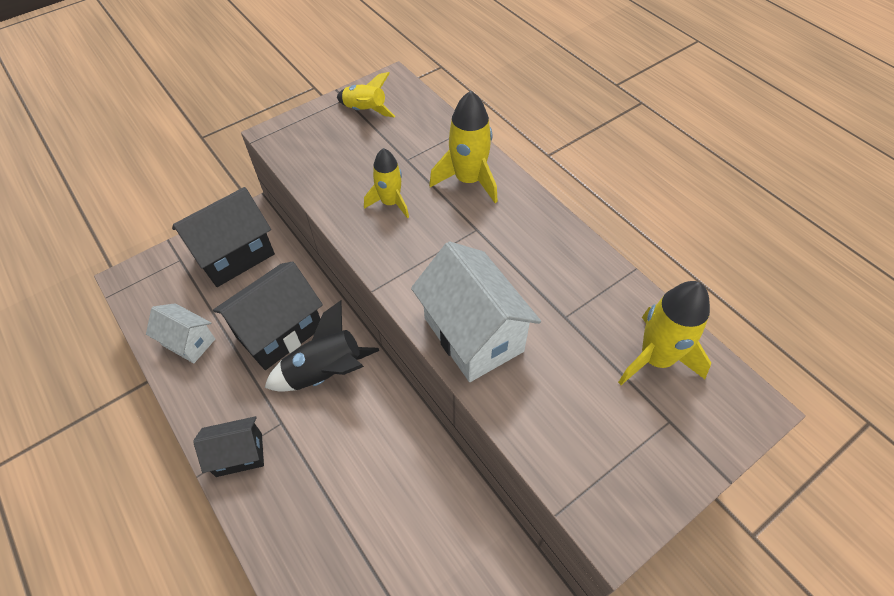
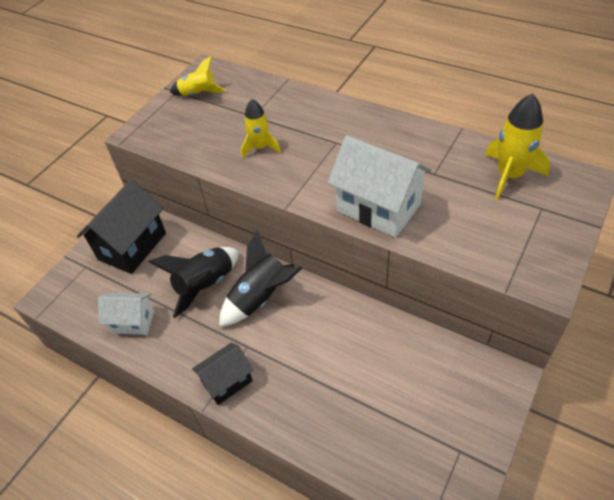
camera: 20 degrees left, 5 degrees down
(279, 332) = (205, 285): black house -> black rocket
(468, 180) = (309, 114): yellow rocket -> none

